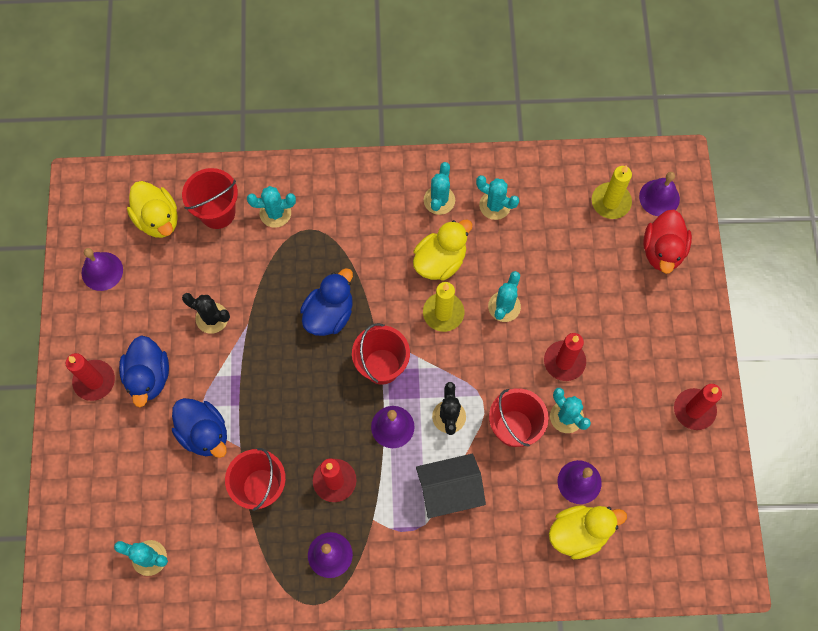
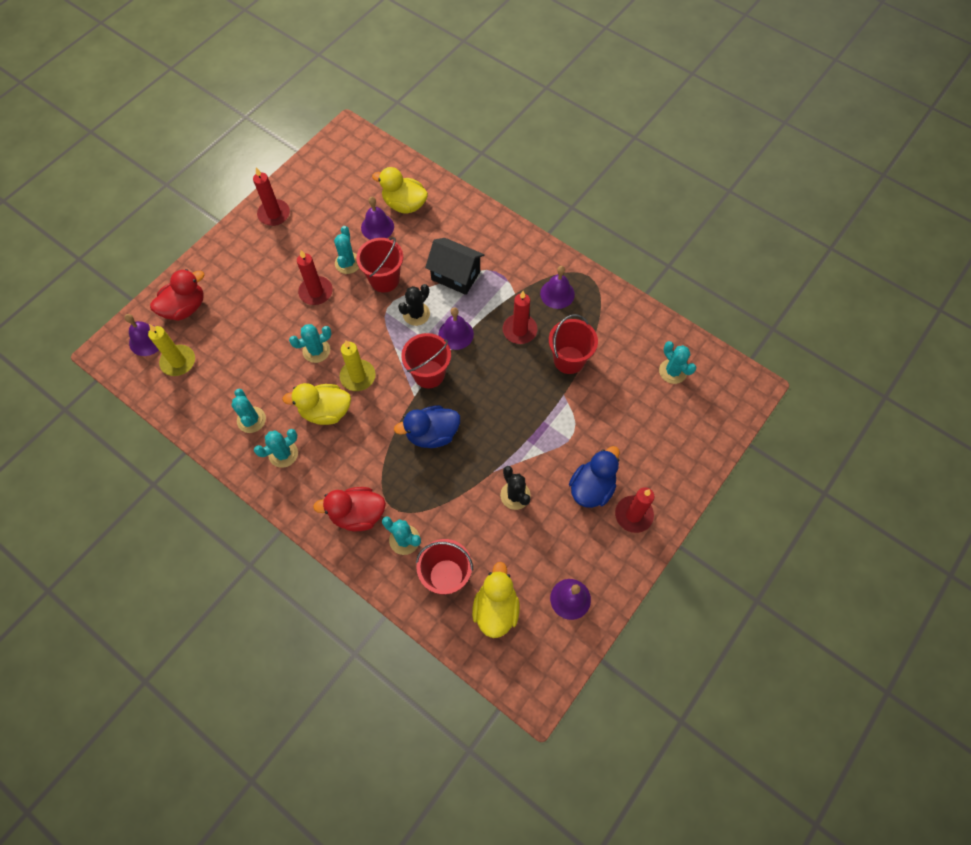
camera: 140 degrees left, 5 degrees down
(204, 433) = (581, 420): blue duck -> none
(331, 202) = (357, 514): none -> red duck

